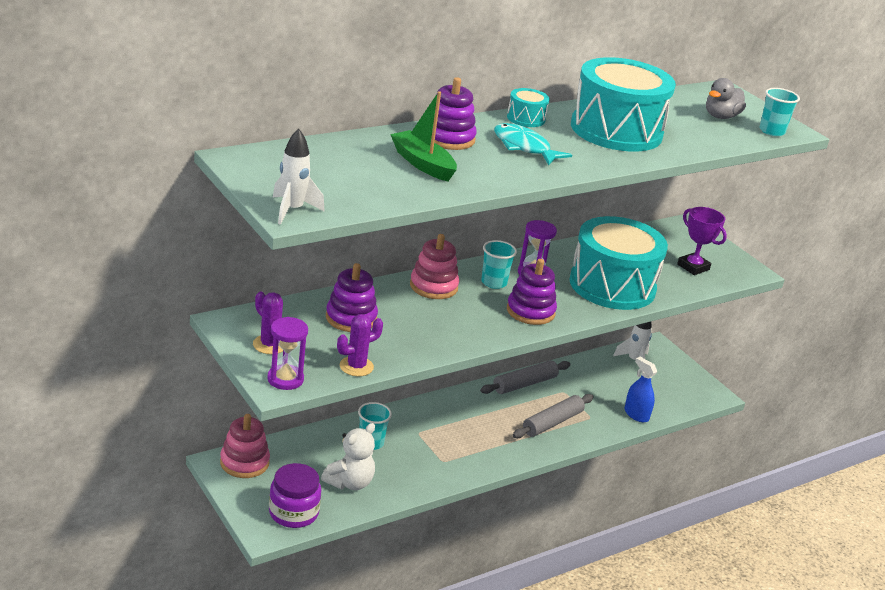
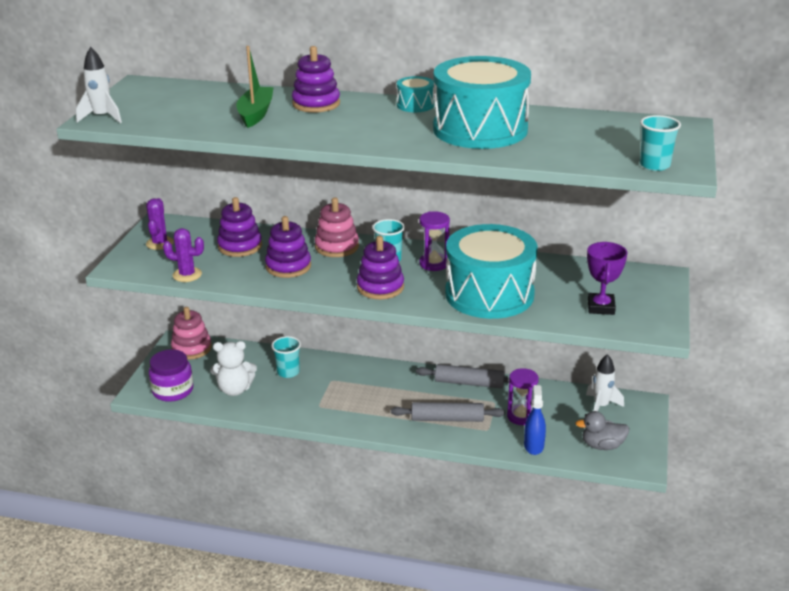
camera: 50 degrees right, 0 degrees up
(285, 379) = (131, 265): purple hourglass -> purple hourglass (521, 416)
(428, 321) = (288, 266): none -> purple stacking toy
(524, 147) = (364, 122): turquoise fish -> none
(721, 116) = (623, 143): grey duck -> grey duck (602, 445)

